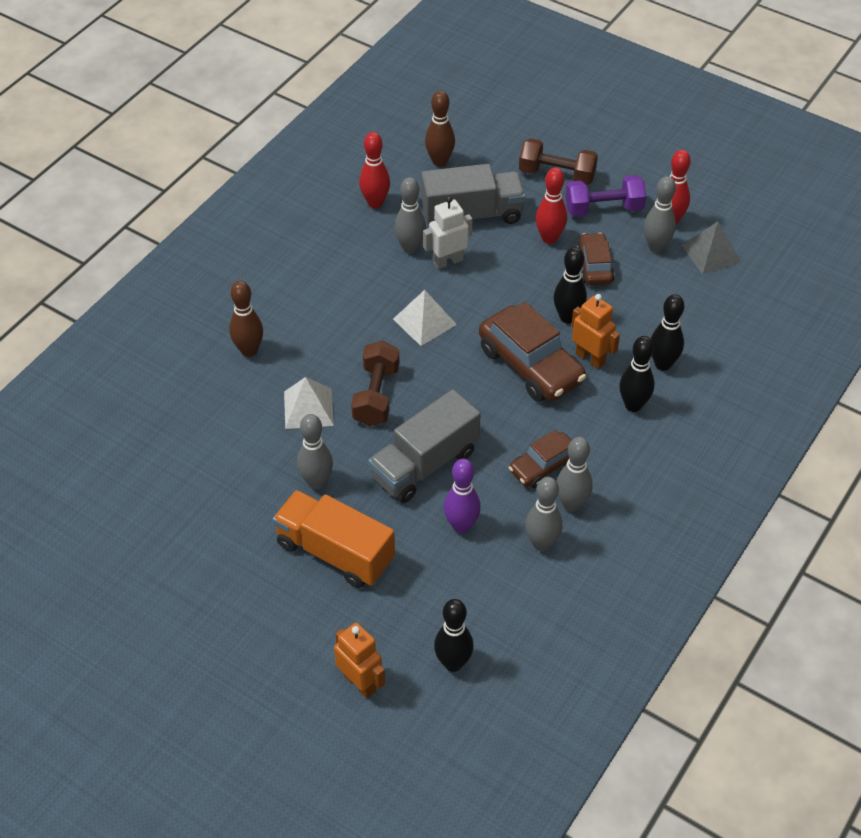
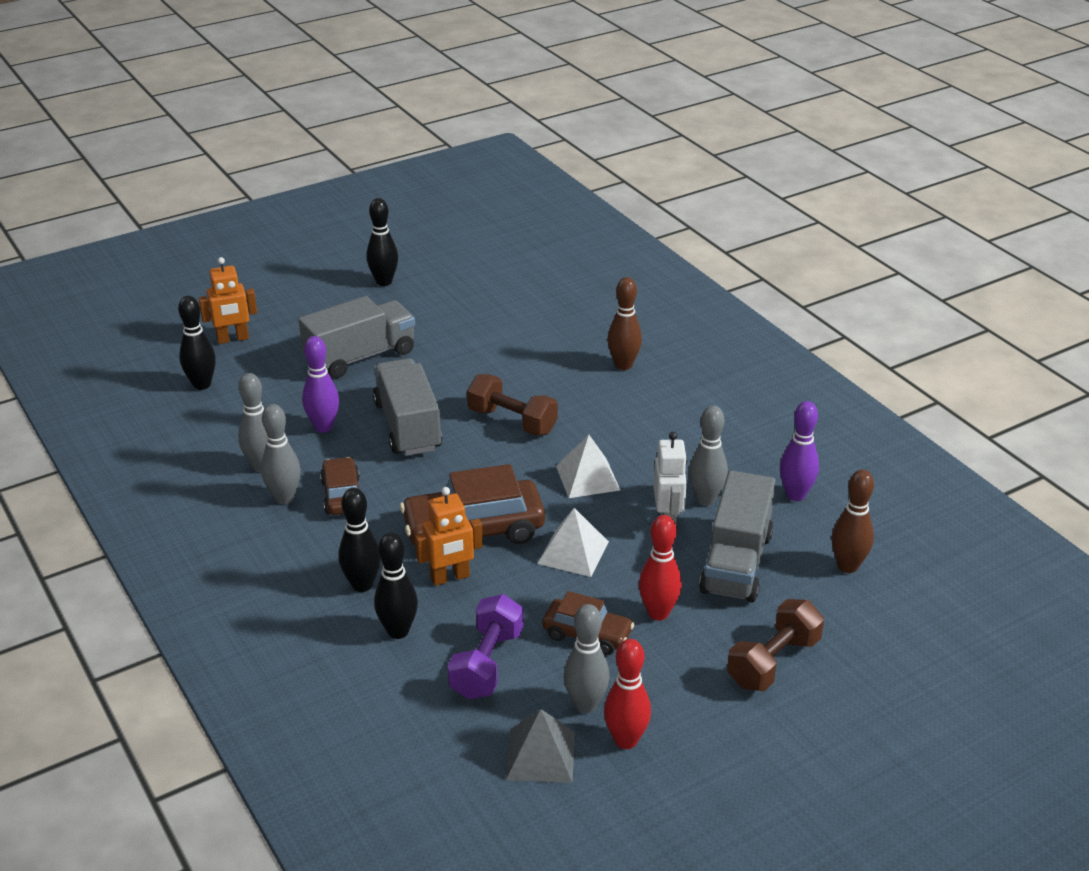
camera: 115 degrees right, 15 degrees down
(308, 408) = (527, 380): white pyramid -> white pyramid (573, 552)
(316, 482) = (440, 365): grey bowling pin -> none
(335, 552) = (360, 356): orange truck -> grey truck
(375, 203) = (795, 495): red bowling pin -> purple bowling pin
(567, 317) = (521, 582): black bowling pin -> black bowling pin (384, 282)
(604, 209) = (684, 682): purple dumbbell -> purple dumbbell (487, 664)

